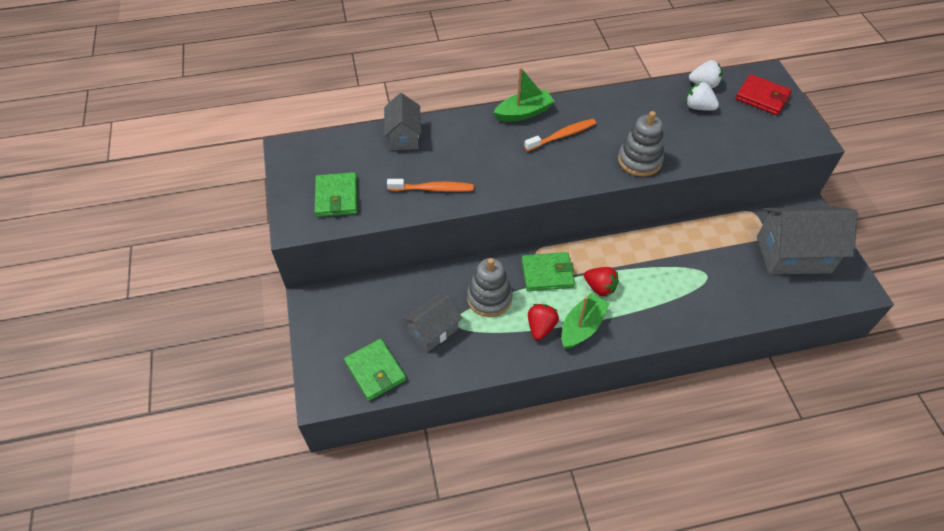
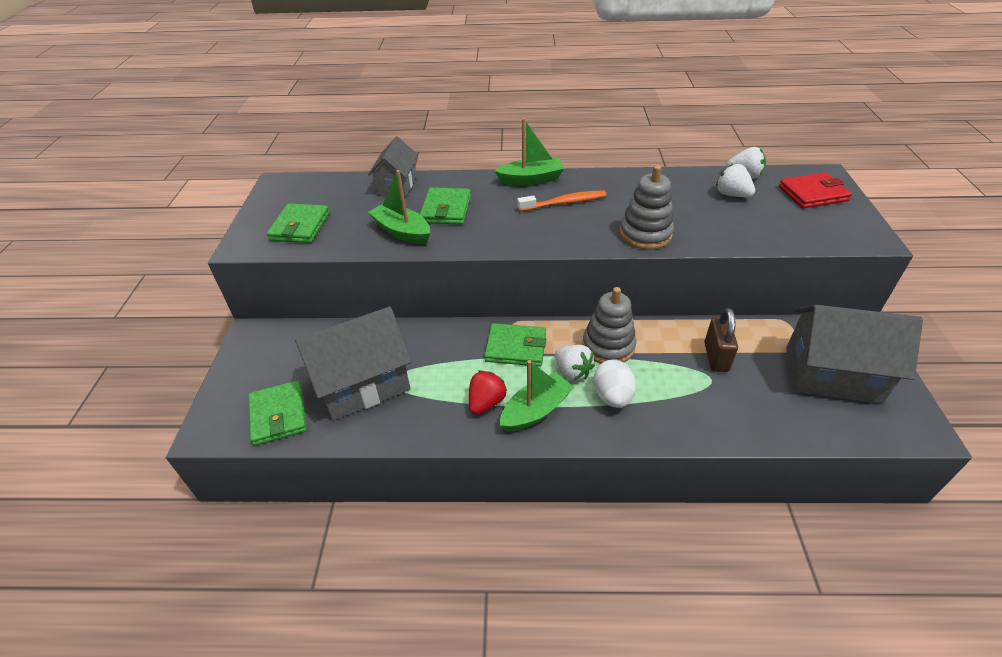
camera: 15 degrees right, 10 degrees down
(433, 189) = (402, 232): orange toothbrush -> green boat
(433, 330) = (362, 384): grey house -> grey house, size x1.70
(461, 158) = (446, 209): none -> green wallet
(489, 298) = (440, 362): grey stacking toy -> grey stacking toy (608, 346)
(600, 287) = (572, 372): red strawberry -> white strawberry
(636, 303) = (612, 396): none -> white egg
(706, 254) = (716, 357): none -> brown padlock
(762, 97) = (813, 194): red wallet -> red wallet turned 60 degrees counterclockwise

